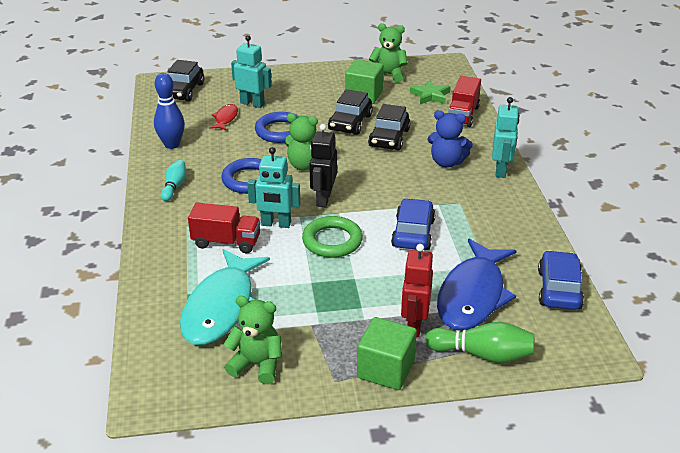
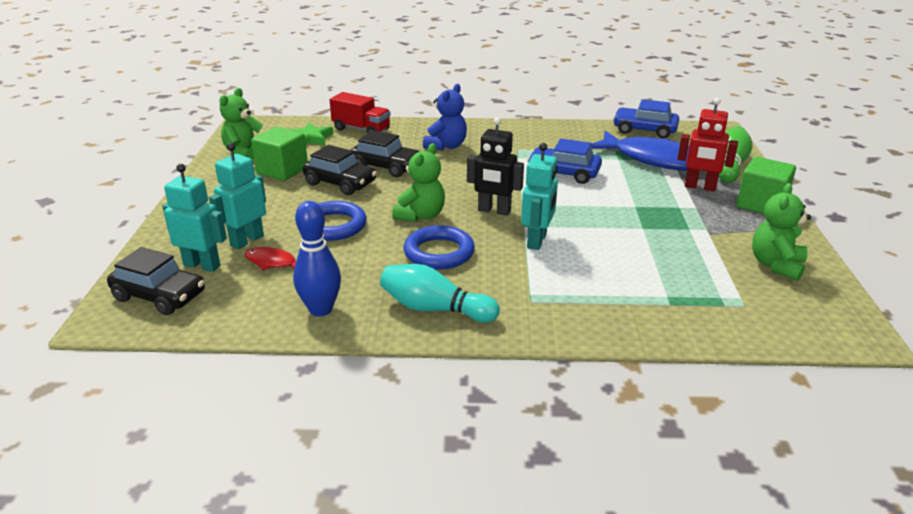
camera: 80 degrees left, 5 degrees down
(174, 186) = (435, 309): turquoise bowling pin -> turquoise bowling pin, size x1.58
(221, 307) = (690, 282): turquoise fish -> none
(226, 242) = (569, 274): red truck -> none
(332, 241) = (572, 212): green ring -> none
(501, 170) = (469, 127): turquoise robot -> turquoise robot (202, 265)

